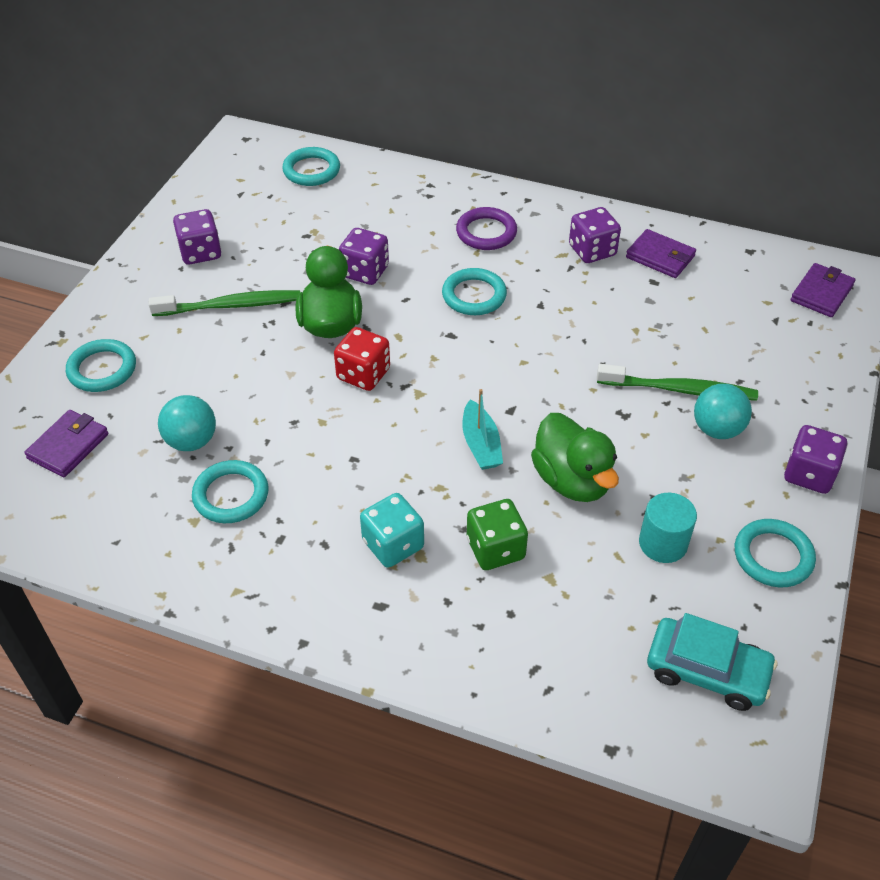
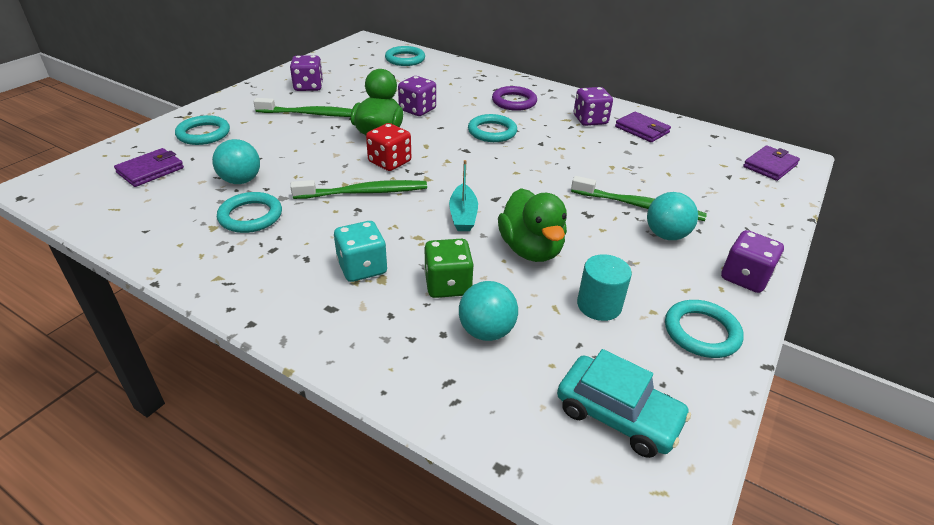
camera: 10 degrees right, 10 degrees down
(351, 431) = (363, 192): none -> green toothbrush
(554, 601) = (486, 331): none -> turquoise ball

